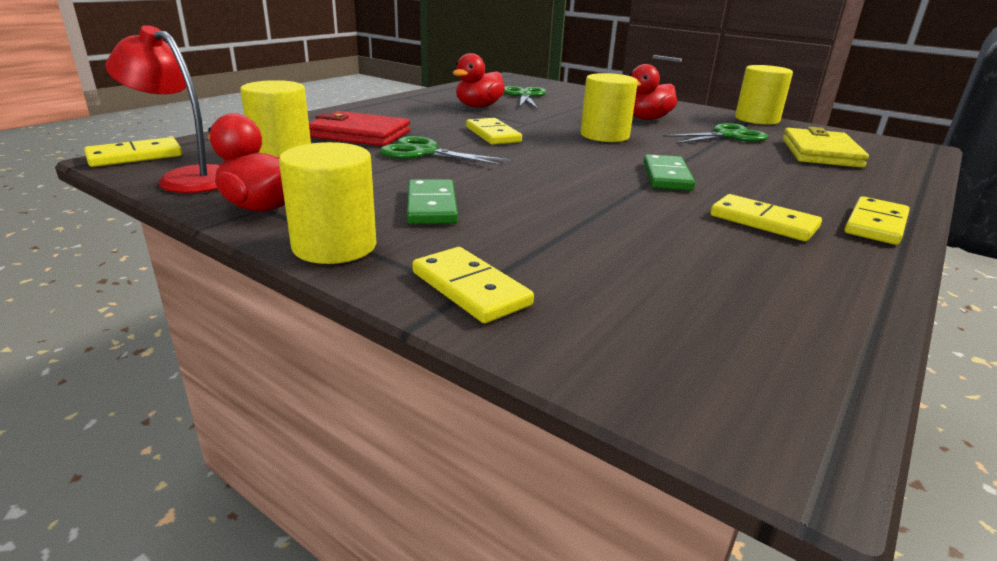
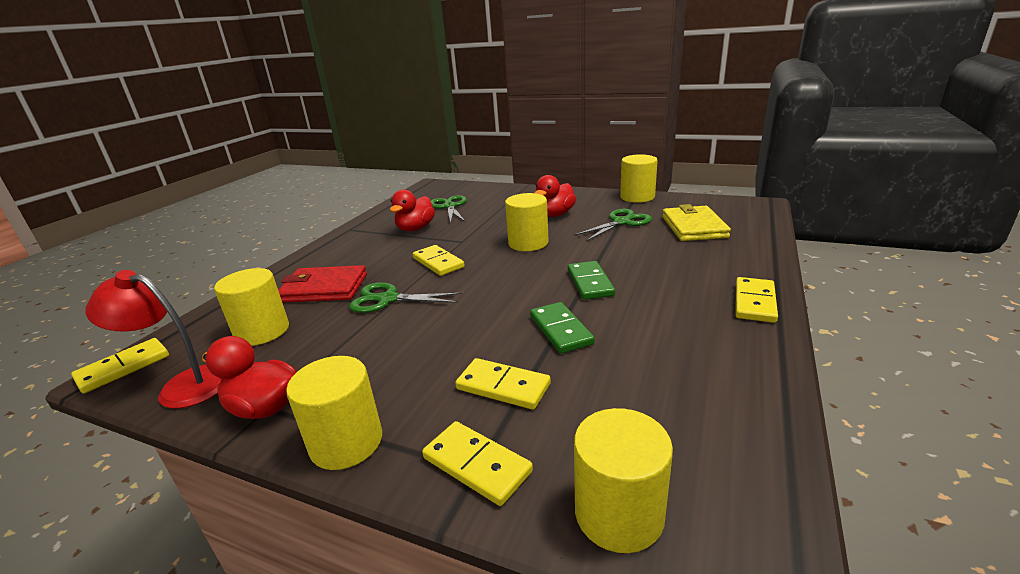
camera: 10 degrees left, 0 degrees up
(432, 206) = (414, 367): green domino -> green domino (561, 330)
(622, 357) = (619, 513): none -> yellow cylinder
(763, 222) = (676, 320): yellow domino -> yellow domino (503, 386)

